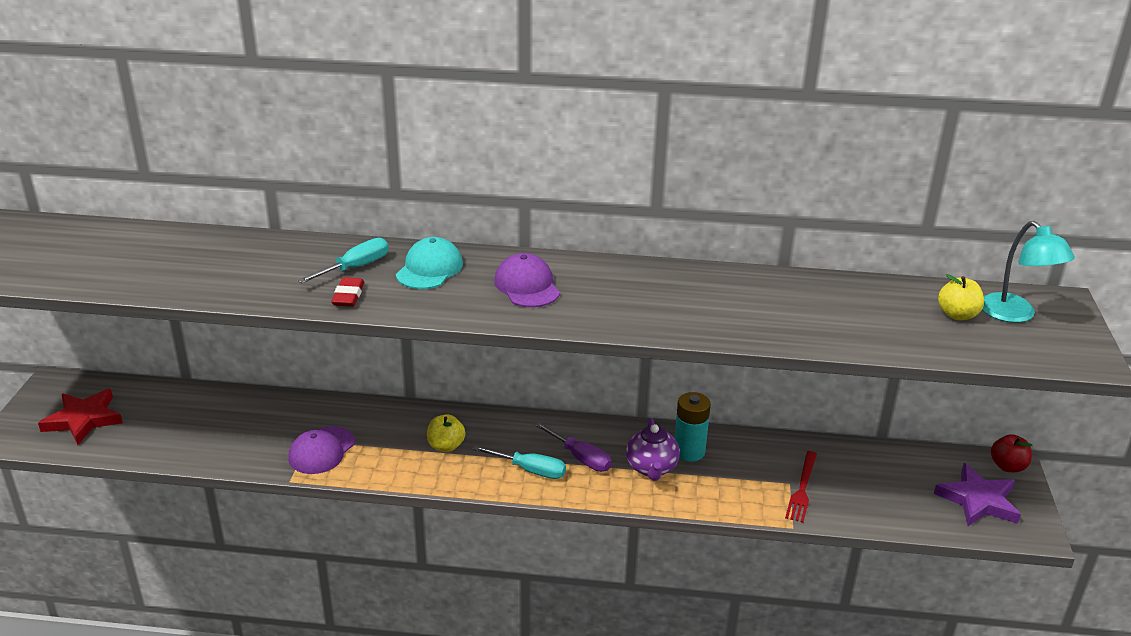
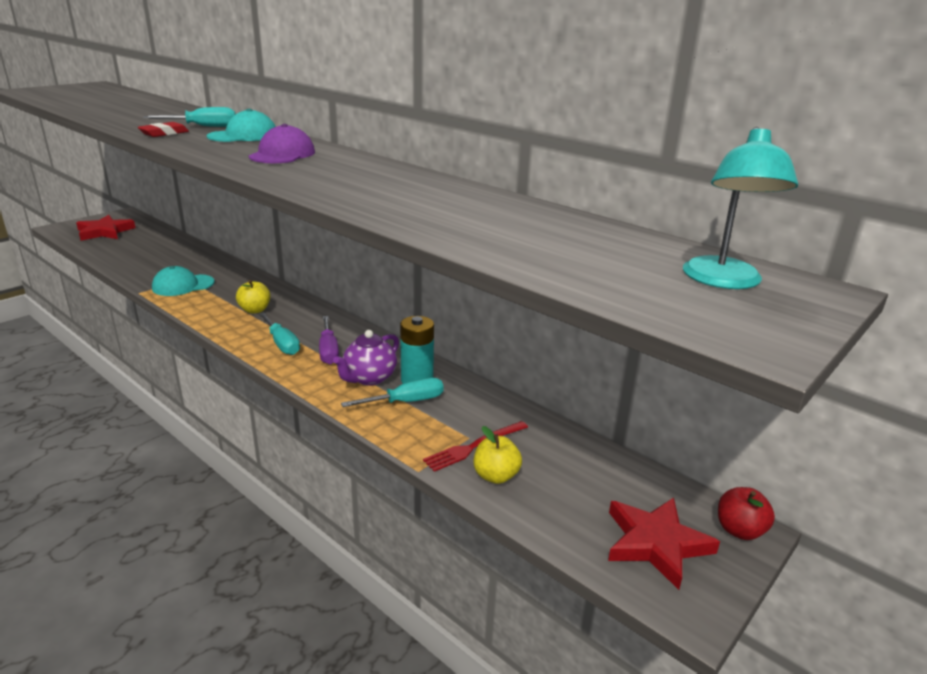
camera: 35 degrees right, 5 degrees down
(321, 451) = (183, 285): purple cap -> turquoise cap
(708, 476) = (405, 402): none -> turquoise screwdriver
(957, 315) = (642, 261): yellow apple -> yellow apple (496, 476)
(978, 500) = (656, 543): purple star -> red star

